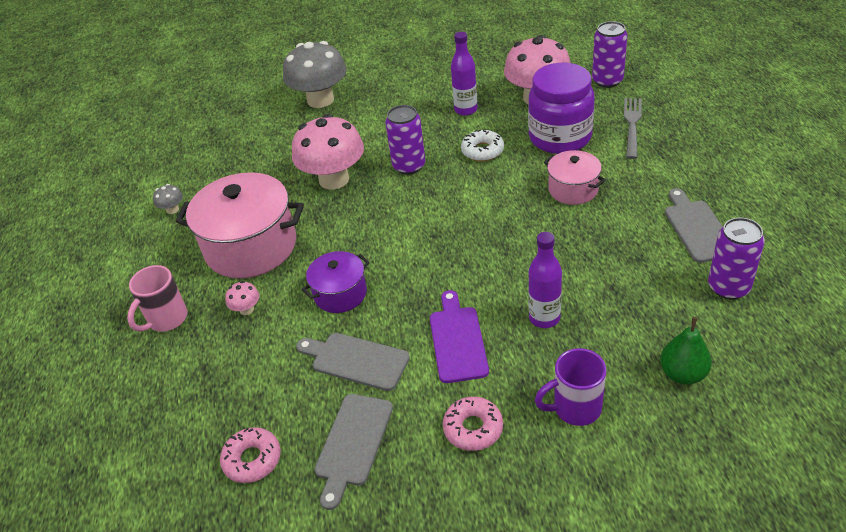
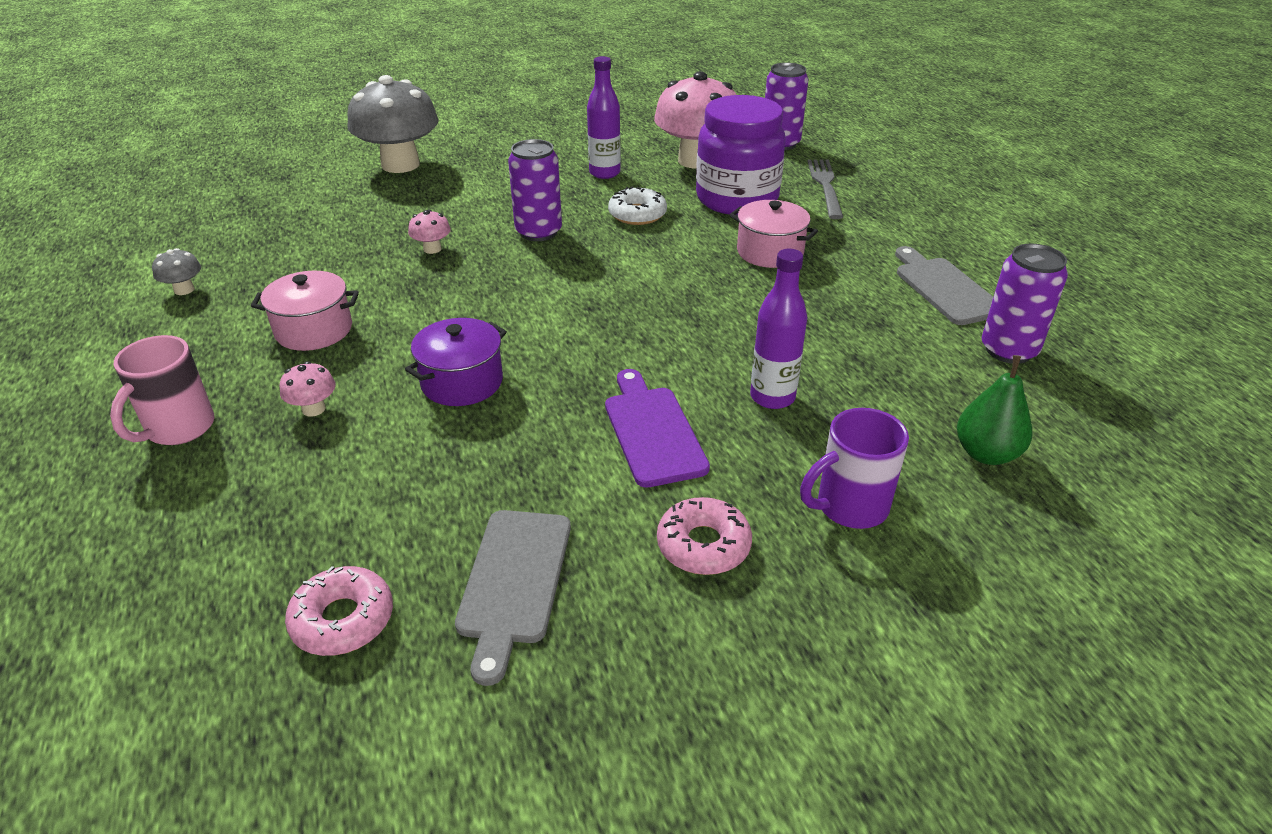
camera: 15 degrees left, 5 degrees down
(251, 246) = (314, 330): pink pot -> pink pot, size x0.54
(334, 179) = (432, 249): pink mushroom -> pink mushroom, size x0.41
(356, 361) = (500, 466): grey cutting board -> none

